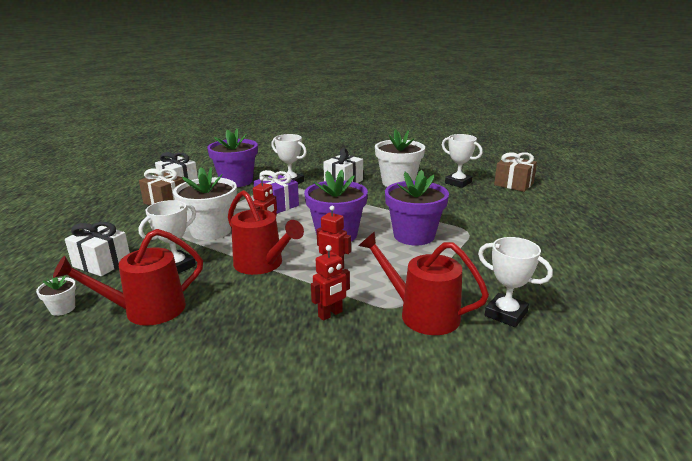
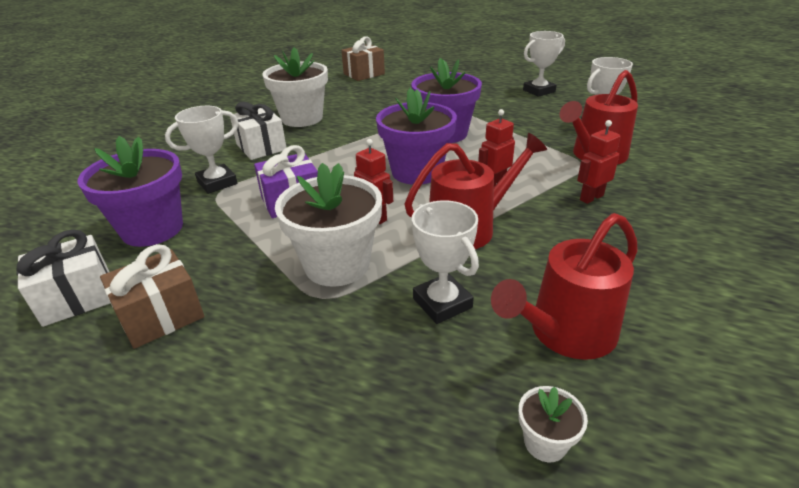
camera: 70 degrees left, 10 degrees up
(102, 263) = (388, 399): white gift -> none
(147, 310) = (565, 333): red watering can -> red watering can turned 60 degrees clockwise
(330, 314) = (591, 197): red robot -> red robot turned 105 degrees counterclockwise
(458, 183) = (335, 93): white trophy -> white trophy (539, 91)

